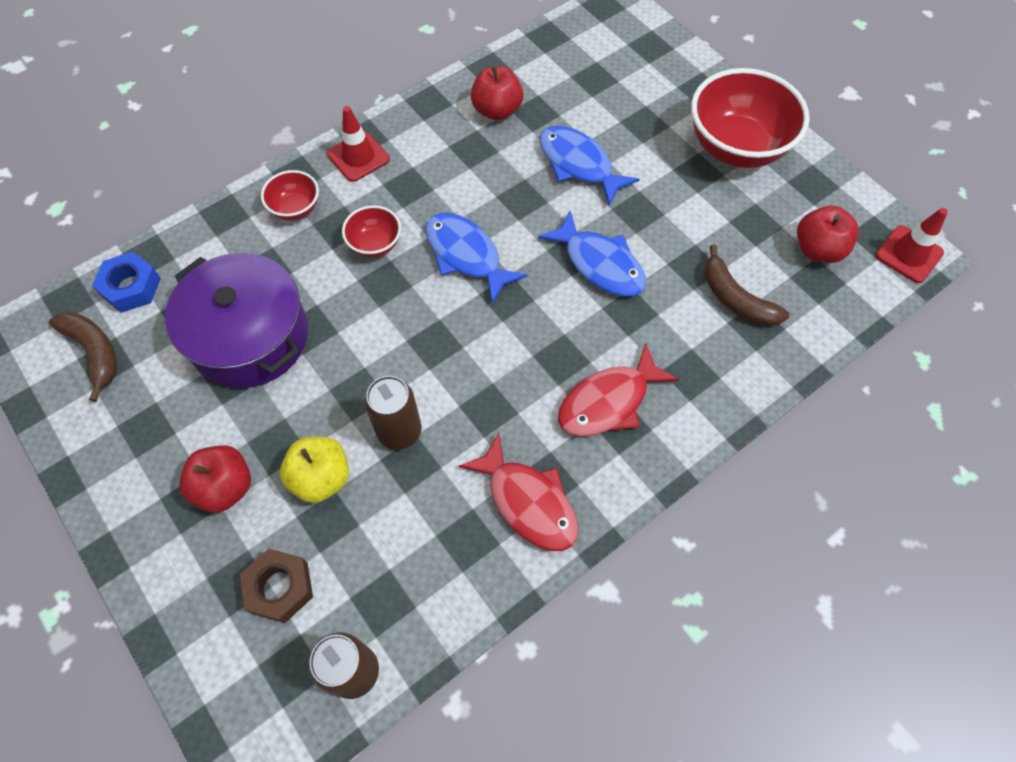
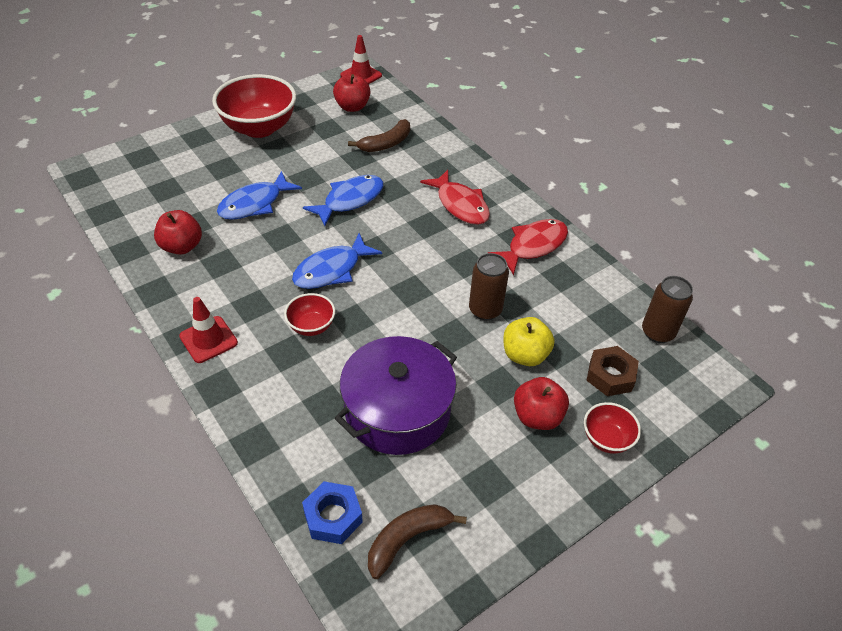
camera: 90 degrees left, 15 degrees down
(296, 208) = (260, 384): red bowl -> red bowl (606, 439)

